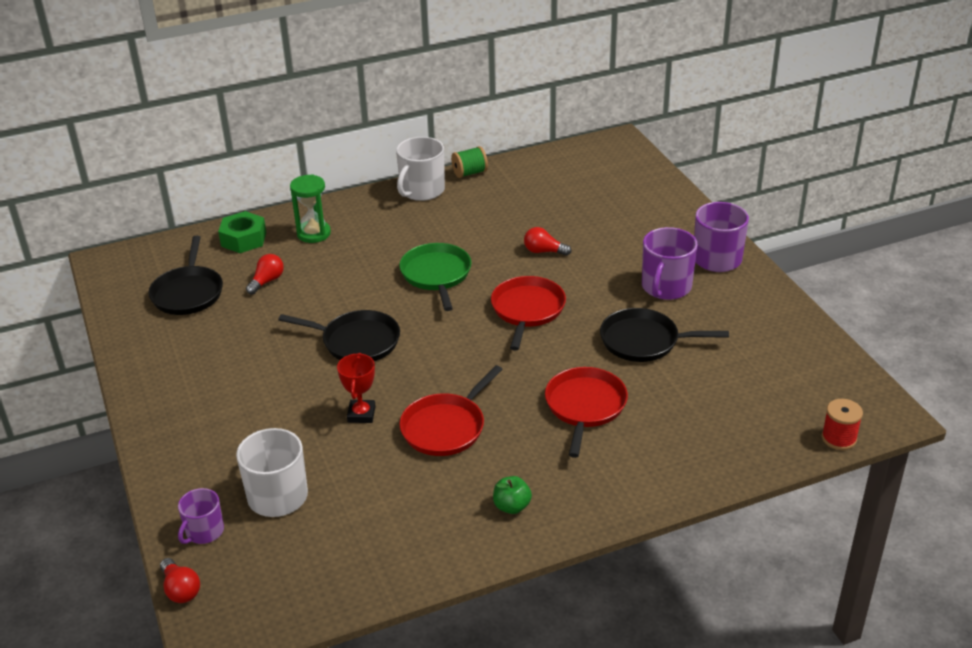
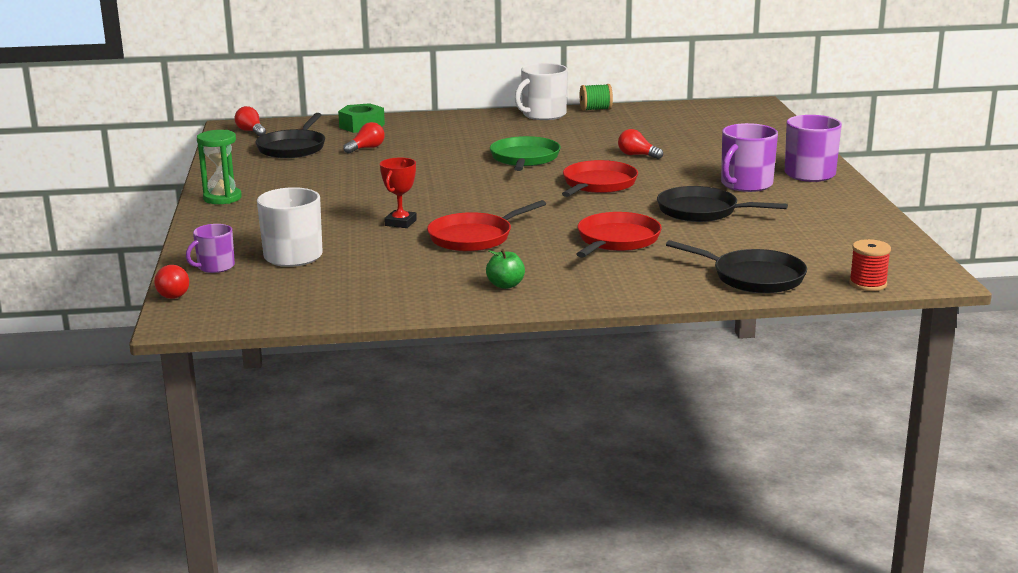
camera: 15 degrees right, 15 degrees down
(128, 268) = (251, 131): none -> red light bulb
(313, 233) = (427, 128): green hourglass -> green hourglass (222, 198)
(357, 341) = (425, 186): black pan -> black pan (754, 277)

